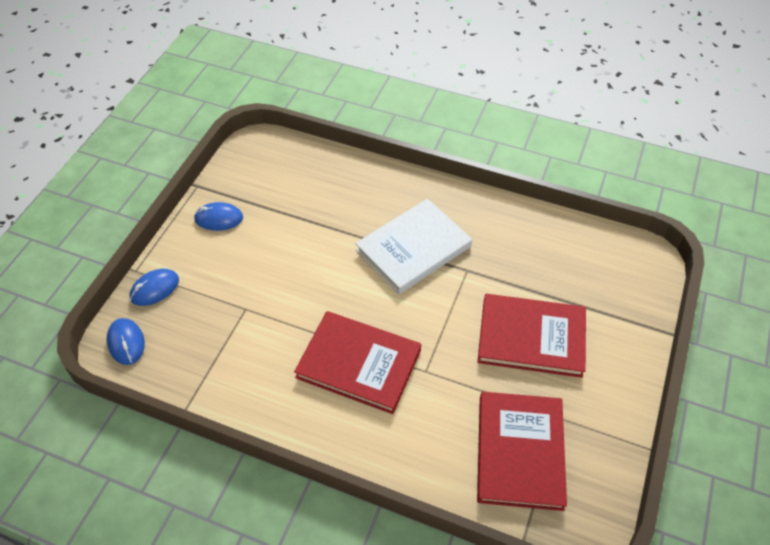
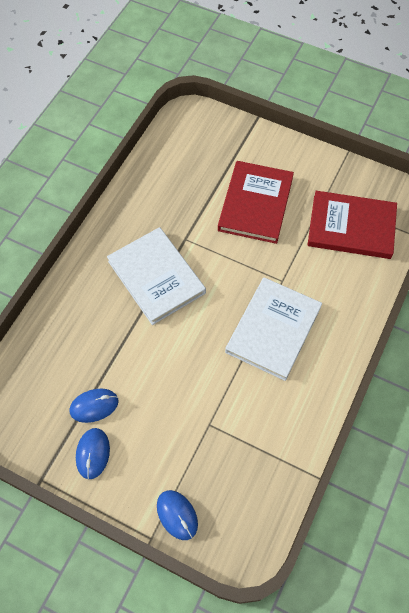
camera: 85 degrees left, 10 degrees up
(126, 343) = (240, 538): blue mouse -> blue mouse (94, 406)
(359, 363) = (273, 329): red book -> white book

